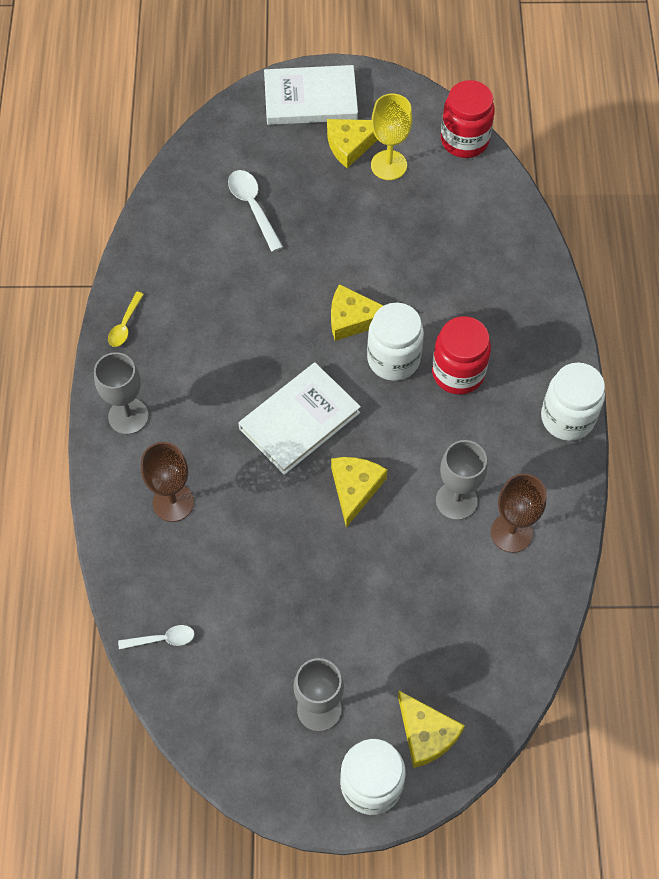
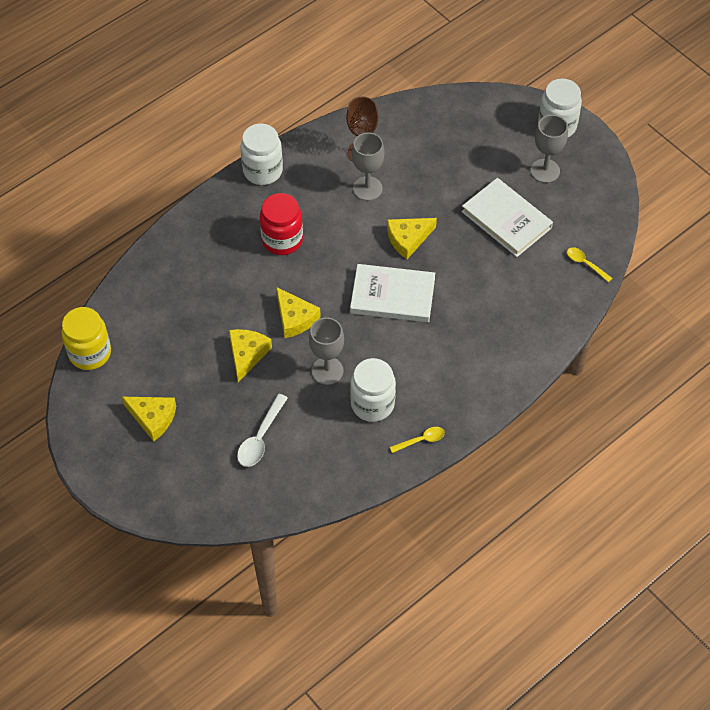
camera: 130 degrees left, 5 degrees down
(128, 416) = (479, 386): grey goblet -> grey goblet (327, 371)
(162, 639) = (585, 264): white spoon -> yellow spoon
(173, 502) = (507, 319): brown goblet -> none
(310, 99) = (131, 473): white book -> white book (506, 219)
(388, 165) = (151, 383): yellow goblet -> none
(393, 359) = (304, 278): white jar -> white jar (372, 404)
(426, 734) = (509, 120): yellow cheese -> yellow cheese (247, 354)
(464, 140) = (90, 353): red jar -> yellow jar

